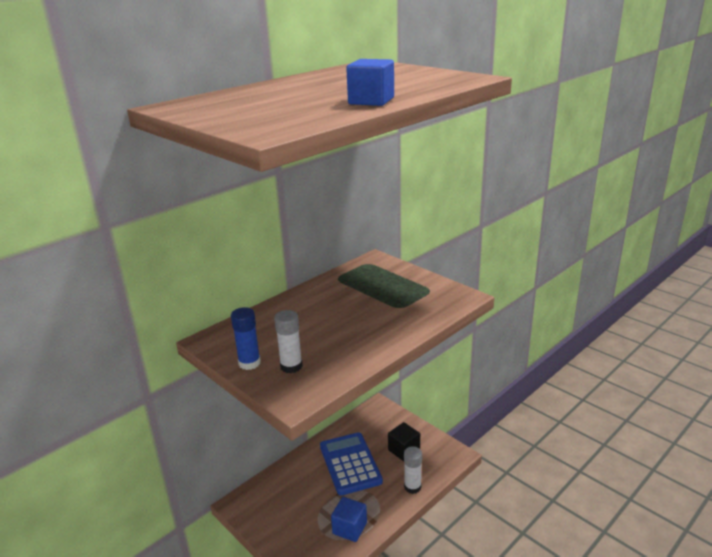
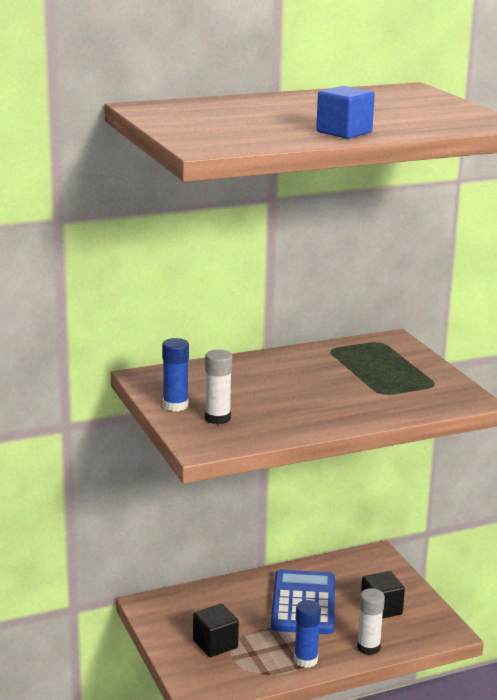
camera: 20 degrees right, 5 degrees down
(304, 523) = (215, 644): none -> black cube
(349, 528) = (266, 664): blue cube -> none
(376, 514) = (305, 660): none -> blue glue stick

